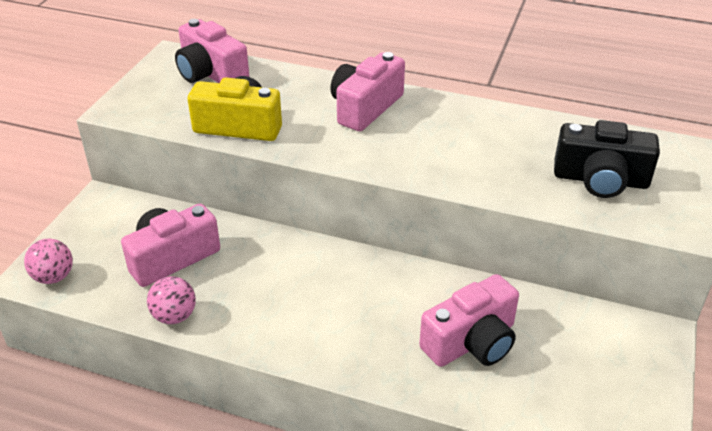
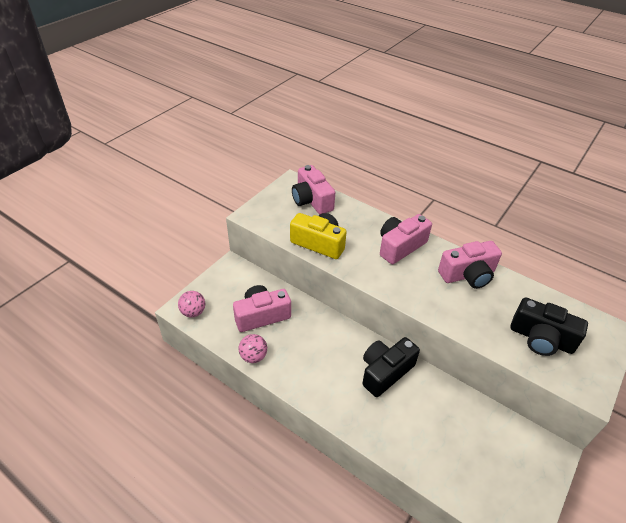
camera: 15 degrees right, 5 degrees up
(389, 290) = (385, 372): none -> black camera
(472, 342) = (426, 423): pink camera -> pink camera (468, 275)

